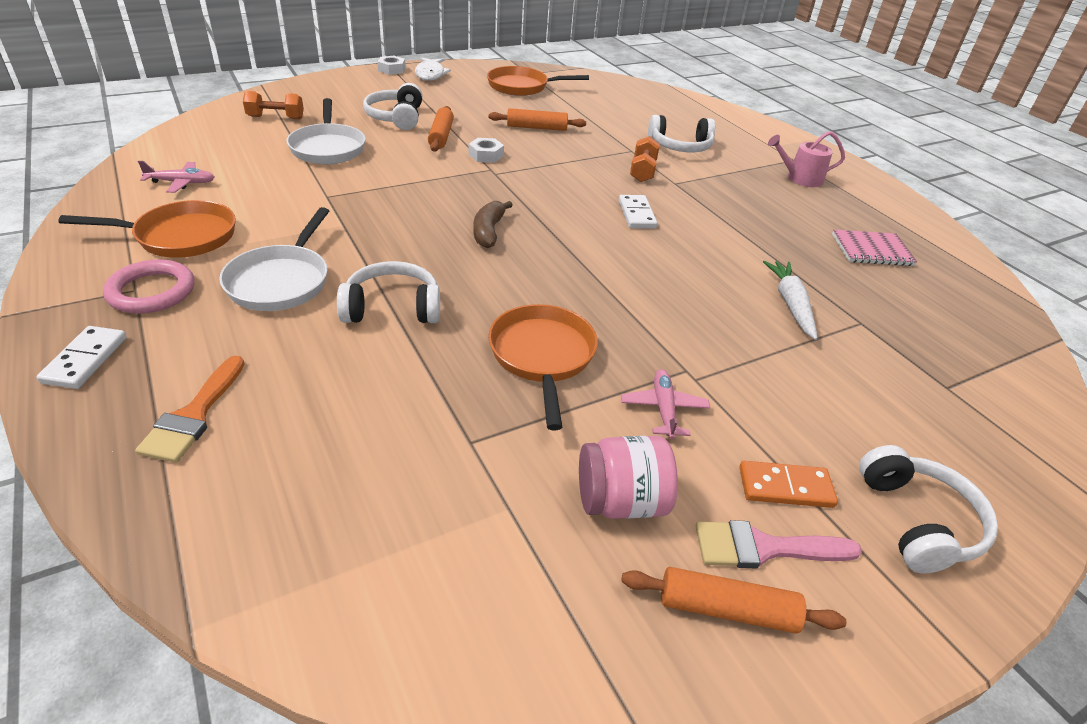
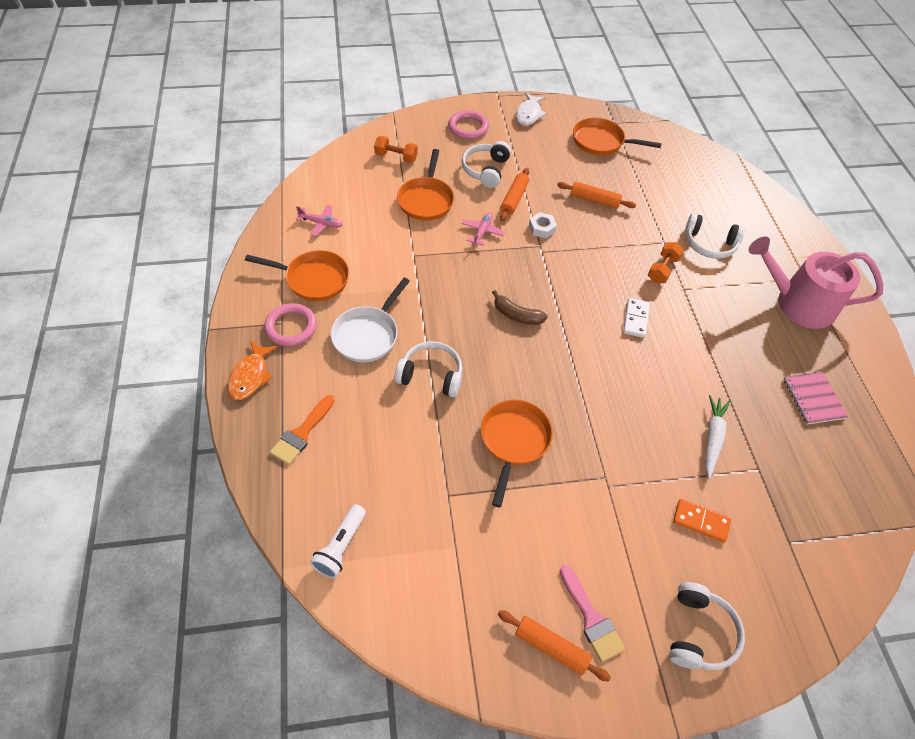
camera: 20 degrees right, 15 degrees up
(85, 360) = (250, 376): white domino -> orange fish
(303, 561) = (340, 546): none -> white flashlight
(328, 148) = (426, 200): white pan -> orange pan
(361, 89) = (468, 128): none -> pink ring
(391, 69) = (498, 103): white nut -> none
(488, 231) = (516, 315): brown banana -> brown banana turned 90 degrees counterclockwise
(621, 501) = (520, 562): pink jar -> none
(663, 409) = (575, 504): pink plane -> pink plane (482, 231)
(764, 548) = (591, 618): pink brush -> pink brush turned 135 degrees counterclockwise
(785, 487) = (626, 584): orange domino -> orange domino (700, 521)
(800, 178) = (798, 303): pink watering can -> pink watering can, size x1.89
(871, 250) = (813, 399): pink notebook -> pink notebook turned 60 degrees clockwise

